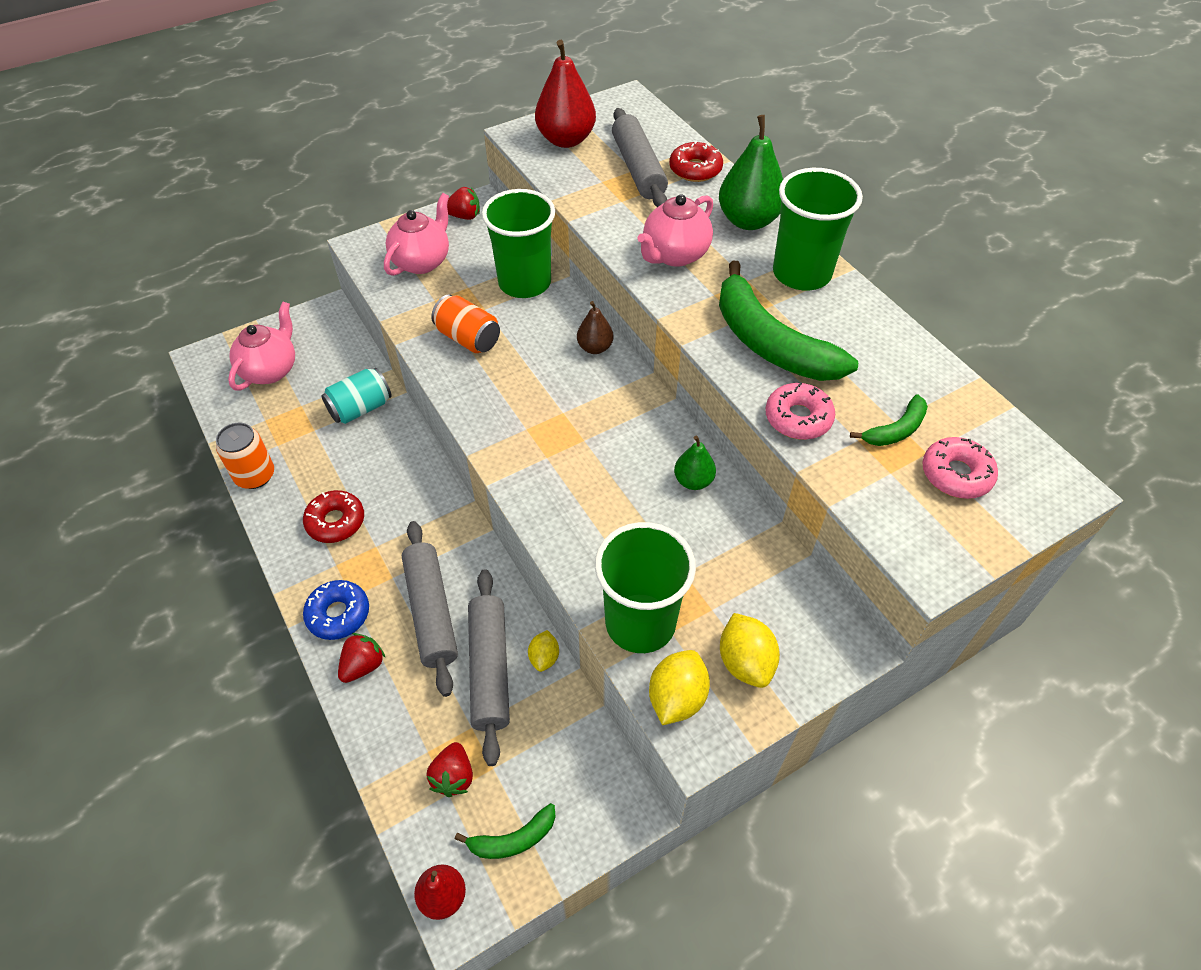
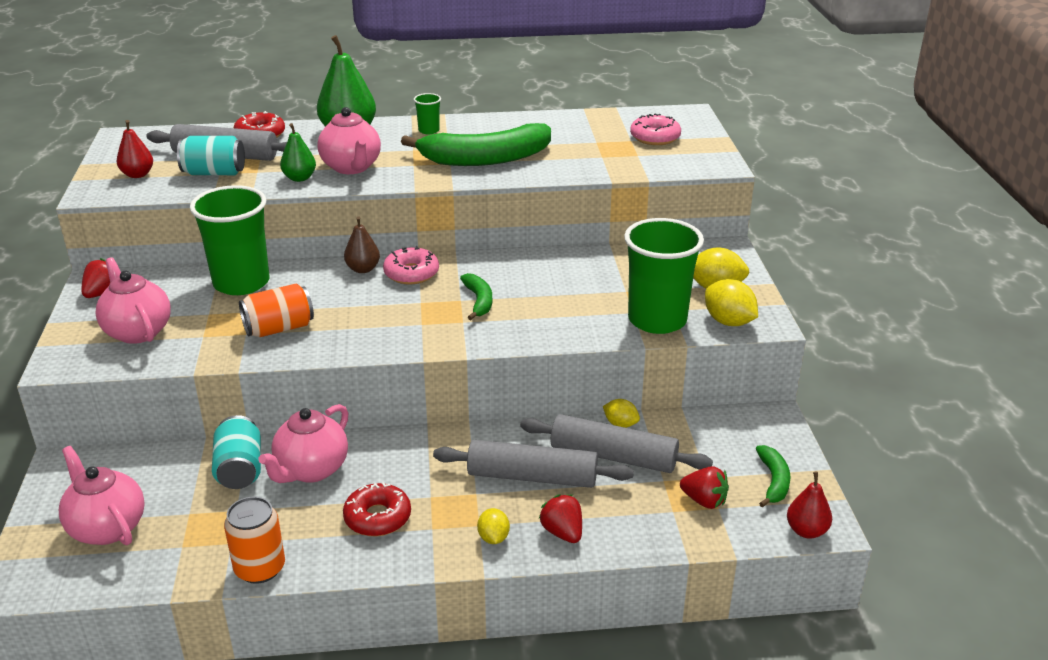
camera: 65 degrees left, 20 degrees down
(338, 614) = (493, 538): blue donut -> yellow lemon
(377, 451) = (311, 470): none -> pink teapot
(566, 140) = (137, 175): red pear -> red pear, size x0.55
(600, 178) = (214, 173): none -> turquoise can
(693, 481) = (544, 264): green pear -> green pear (299, 178)
(798, 418) = (565, 169): pink donut -> pink donut (411, 273)
(801, 273) = (429, 130): green cup -> green cup, size x0.43
(895, 430) = (604, 143): green banana -> green banana (479, 301)

